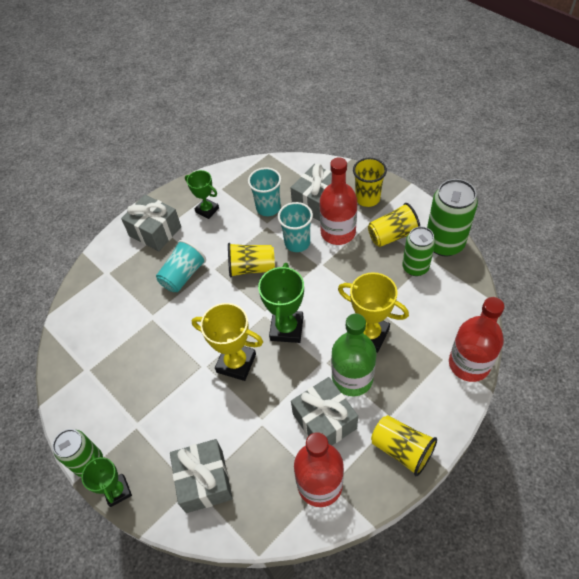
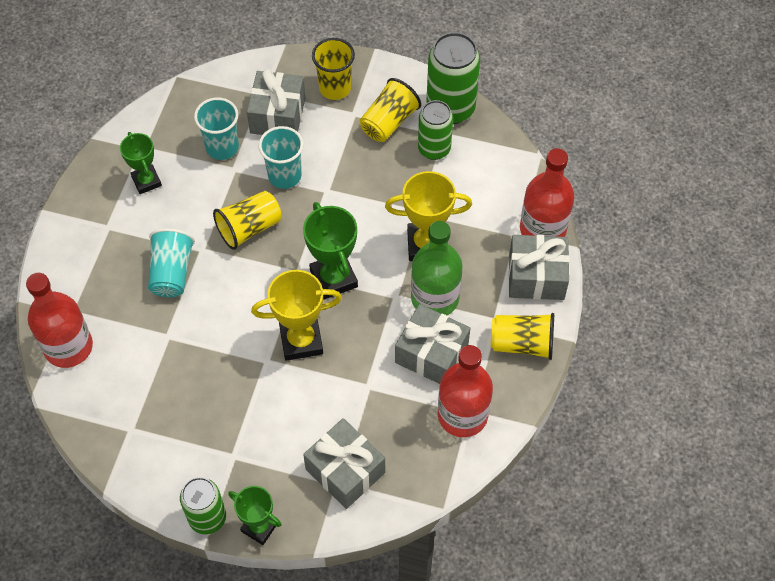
camera: 35 degrees left, 5 degrees up
(155, 231) = (97, 235): grey gift -> grey gift (536, 277)
(207, 210) = (146, 181): green trophy -> green trophy turned 60 degrees clockwise
(338, 232) = (325, 144): red bottle -> red bottle (68, 347)

